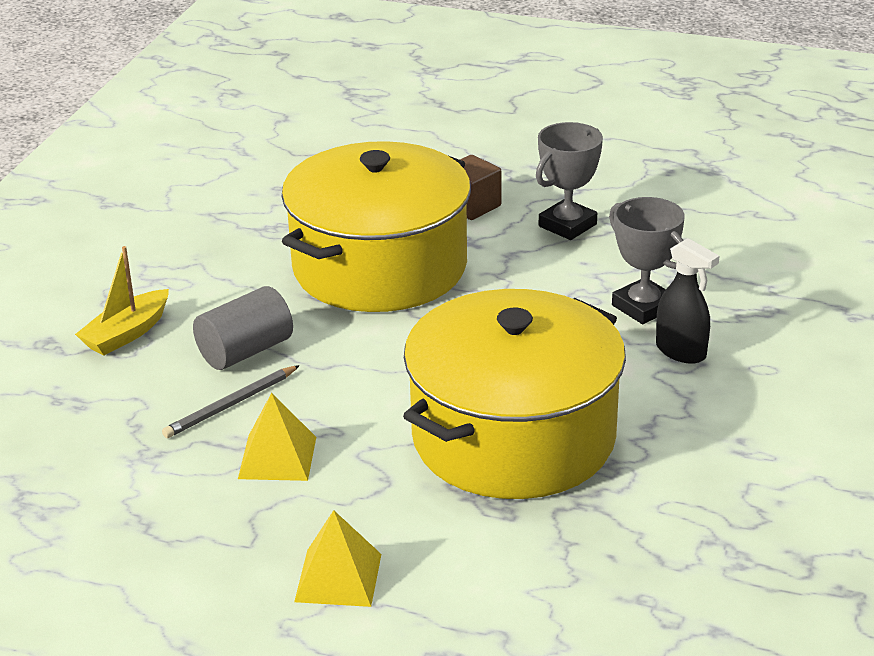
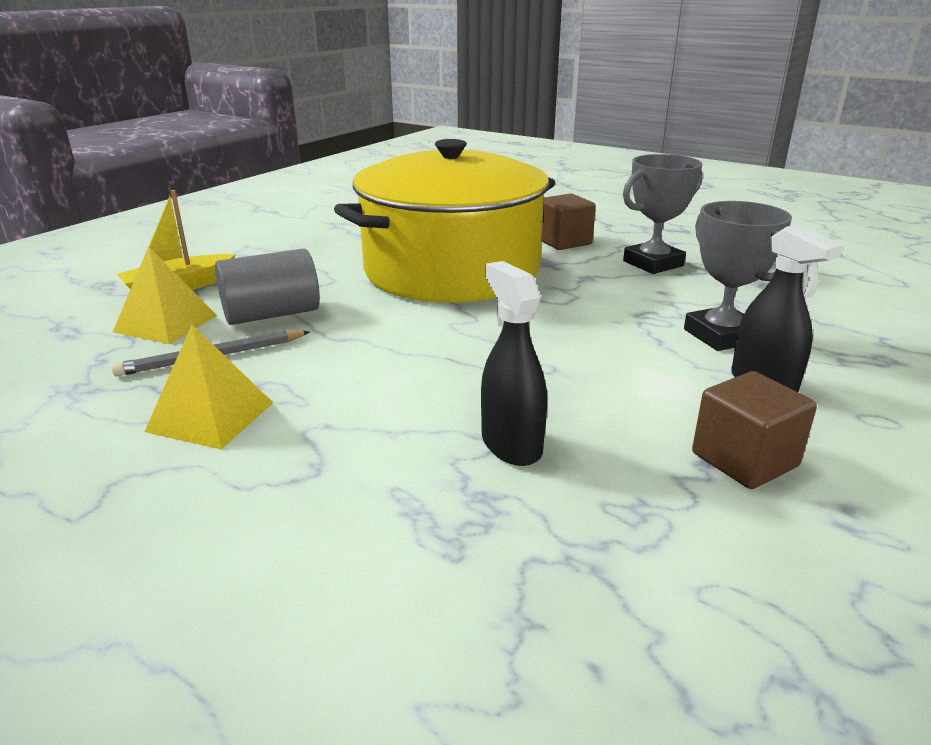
camera: 15 degrees right, 5 degrees down
(338, 577) = (140, 598): yellow pyramid -> yellow pyramid (166, 323)
(513, 437) = (511, 444): yellow pot -> black spray bottle
(674, 418) = (744, 460): none -> brown cube

